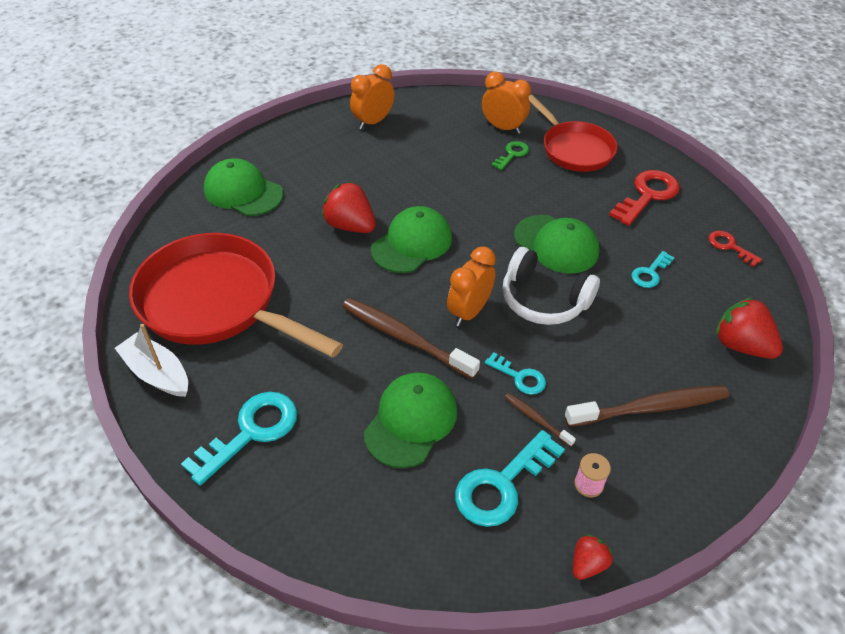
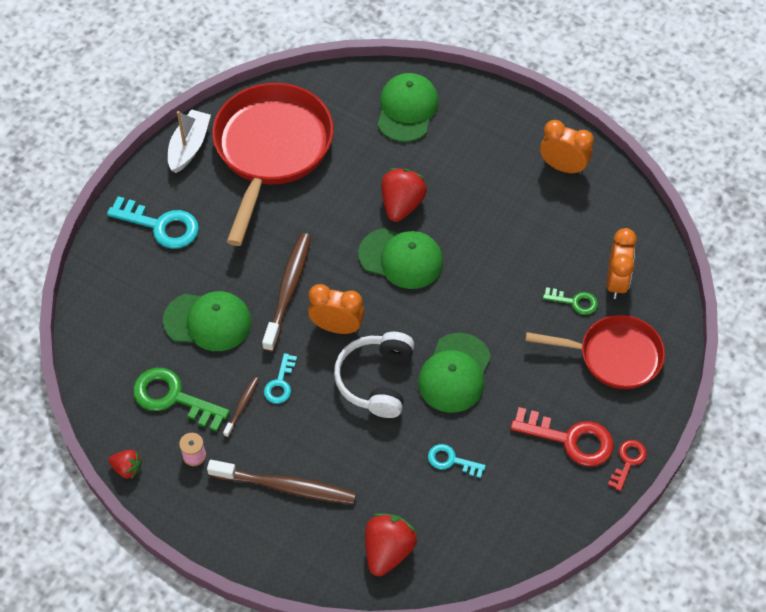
camera: 70 degrees right, 10 degrees up
(502, 485) = (173, 398): turquoise key -> green key
(574, 149) = (614, 356): red pan -> red pan turned 120 degrees counterclockwise
(650, 408) = (285, 486): brown toothbrush -> brown toothbrush turned 45 degrees counterclockwise
(729, 246) = (524, 527): red key -> red key (628, 461)

